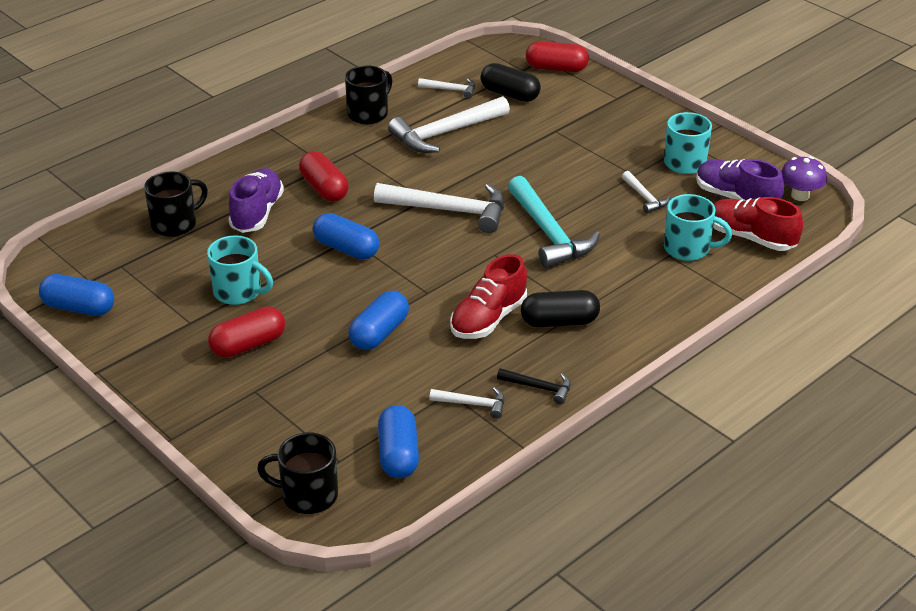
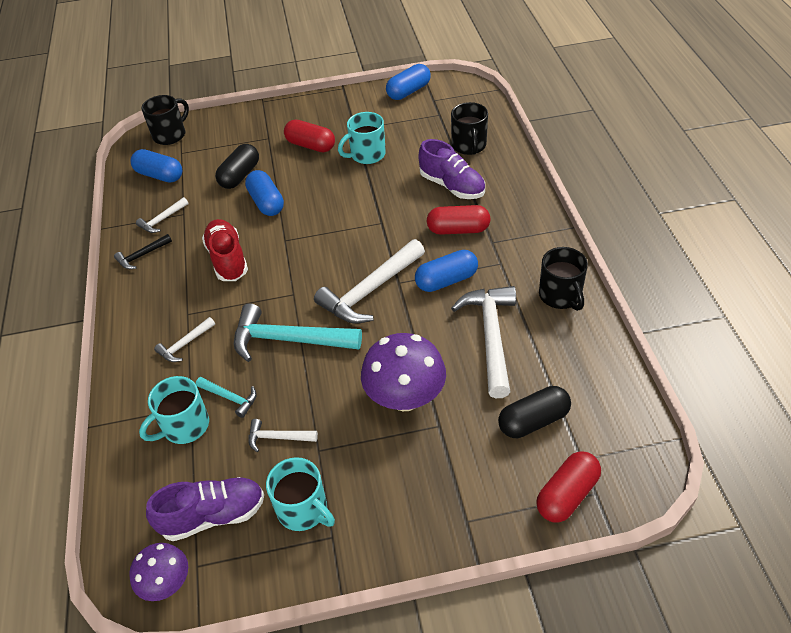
camera: 125 degrees right, 10 degrees up
(248, 345) = (311, 145): red capsule -> red capsule turned 60 degrees counterclockwise
(346, 249) = (370, 217): blue capsule -> blue capsule (446, 280)
(451, 90) = (571, 375): white hammer -> white hammer (185, 344)
(546, 153) = (405, 397): none -> purple mushroom
(559, 321) = (187, 296): black capsule -> black capsule (240, 176)
(638, 238) = (230, 398): none -> turquoise hammer
(751, 238) = (153, 486): red shoe -> none

